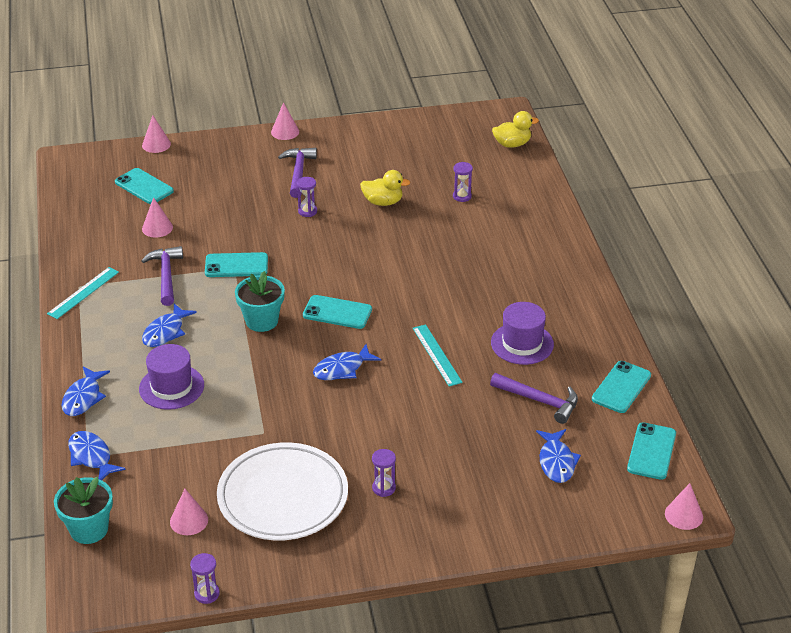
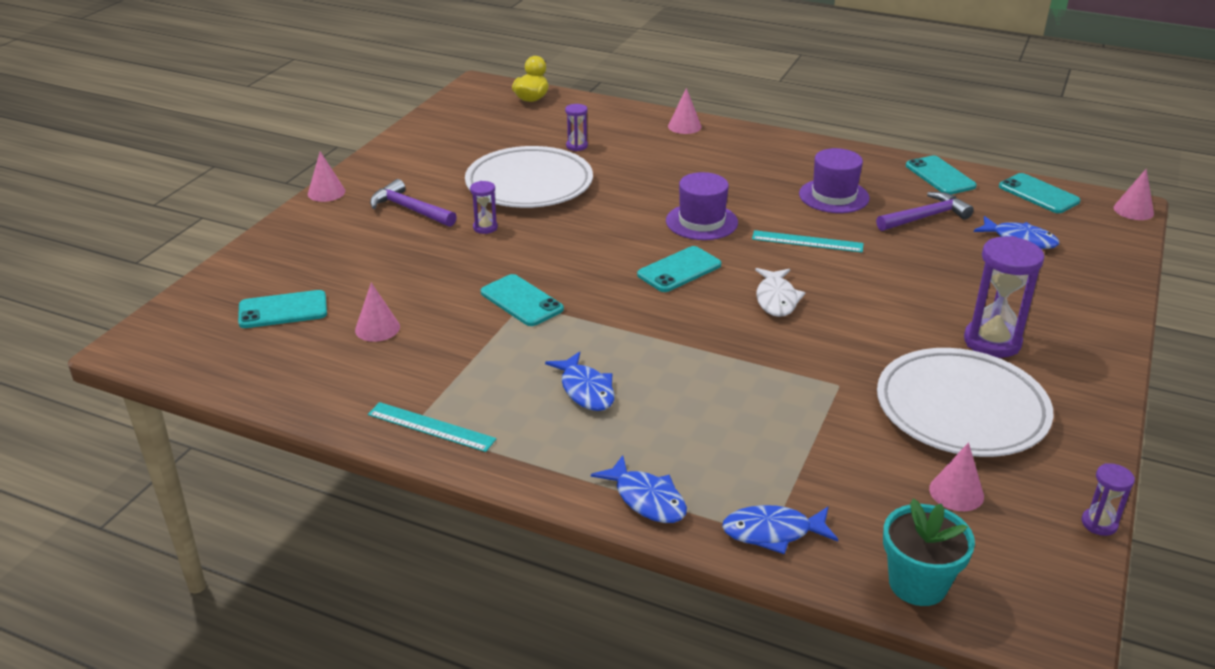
camera: 55 degrees left, 5 degrees down
(83, 293) = (431, 427): turquoise ruler -> turquoise ruler turned 45 degrees counterclockwise
(156, 144) = (214, 274): pink cone -> pink cone (684, 126)
(166, 276) = (478, 353): purple hammer -> none
(171, 387) = (695, 421): purple hat -> purple hat (701, 222)
(236, 265) = (521, 301): turquoise phone -> turquoise phone turned 75 degrees counterclockwise
(261, 321) = (641, 319): turquoise flower pot -> none
(342, 369) = (776, 299): blue fish -> white fish
(383, 202) = (529, 184): yellow duck -> white plate
(384, 488) = (992, 342): purple hourglass -> purple hourglass, size x1.97

